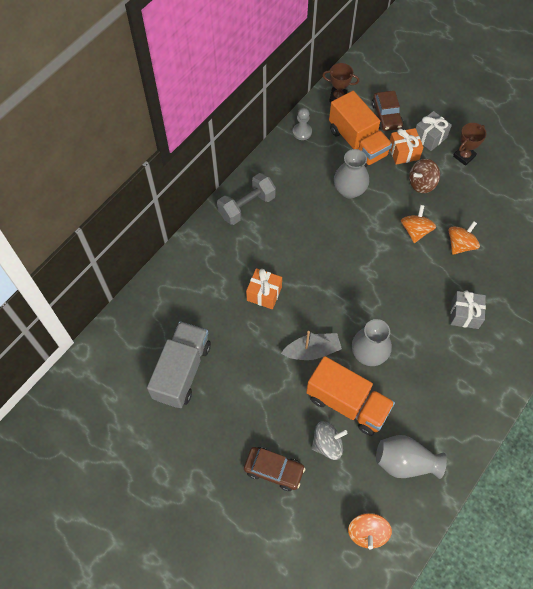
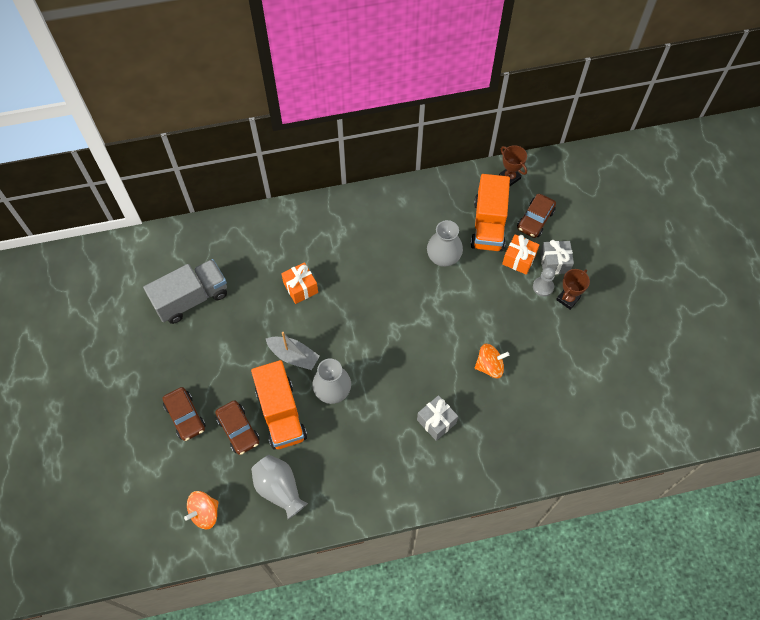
camera: 40 degrees right, 0 degrees up
(247, 206) = (352, 213): grey dumbbell -> none
(302, 132) = (451, 185): grey pawn -> grey pawn (543, 287)
(327, 444) = (238, 430): grey spinning top -> brown car
(415, 231) = (464, 328): orange spinning top -> none
(421, 183) = (508, 295): brown spinning top -> none
(464, 156) = (568, 299): brown trophy -> brown trophy turned 45 degrees counterclockwise

